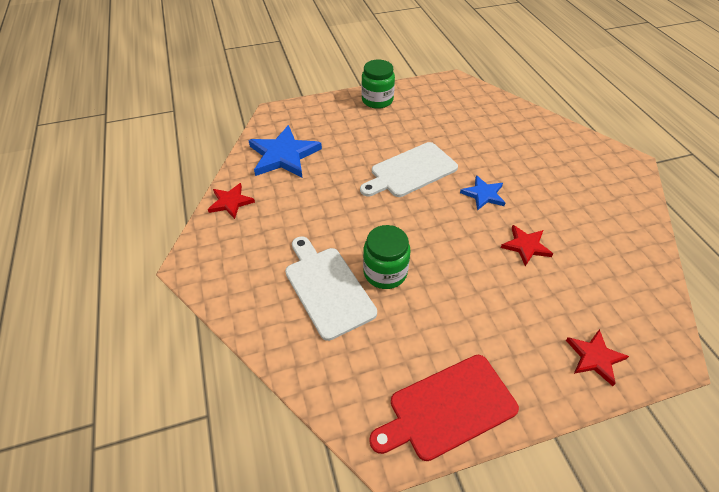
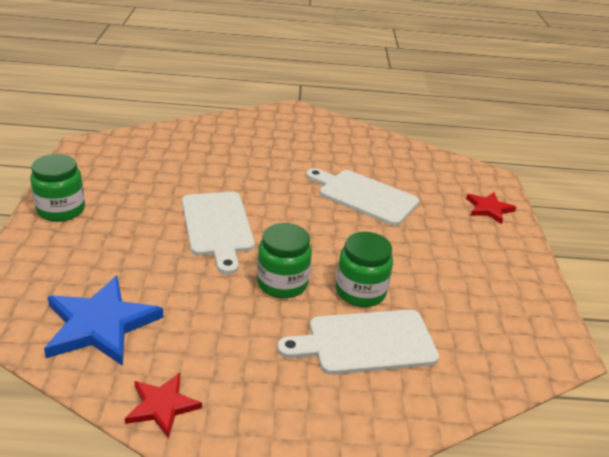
camera: 75 degrees left, 15 degrees down
(368, 223) = (282, 283): none -> green jar
(447, 408) = (526, 301): red cutting board -> none
(483, 194) = (285, 194): blue star -> none
(526, 246) = (364, 196): red star -> white cutting board

